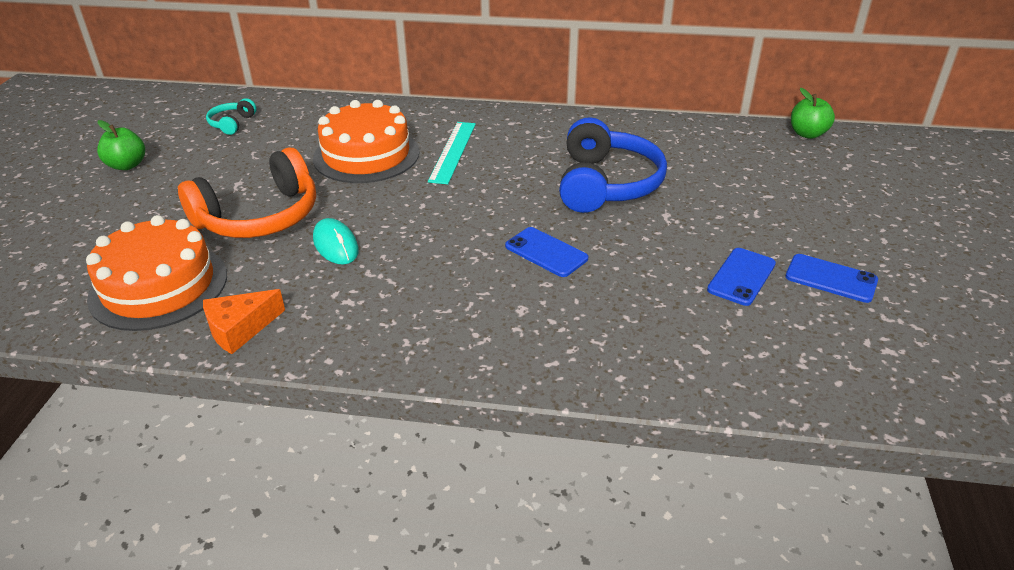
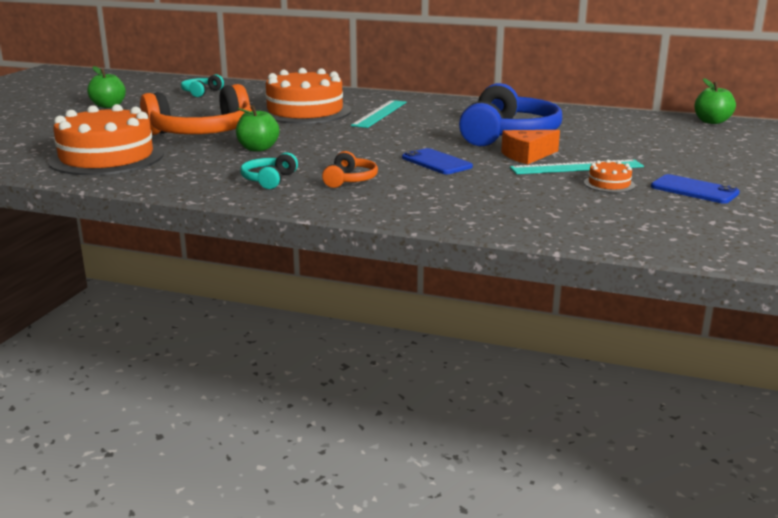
camera: 10 degrees right, 15 degrees down
(240, 329) = (161, 179): orange cheese -> orange cheese (527, 155)
(335, 245) = (258, 149): turquoise mouse -> green apple
(368, 314) = (269, 180): none -> turquoise headphones
(461, 303) = (350, 180): none -> orange headphones
(698, 245) = (576, 167): none -> turquoise ruler
(741, 277) = (609, 184): blue phone -> orange cake

